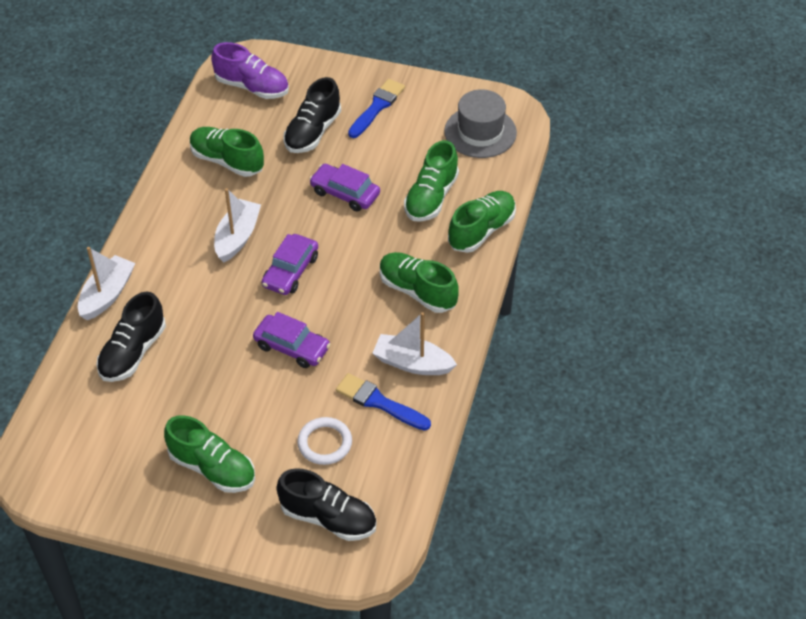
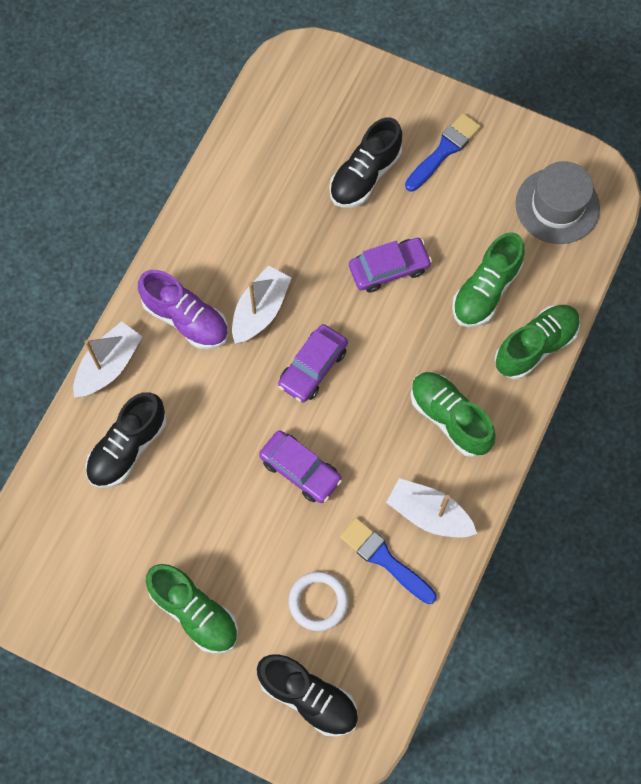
camera: 10 degrees right, 20 degrees up
(227, 161) = (262, 202): green shoe -> none
(252, 87) = (304, 99): purple shoe -> purple shoe (186, 319)
(345, 193) = (389, 269): purple car -> purple car turned 120 degrees clockwise

